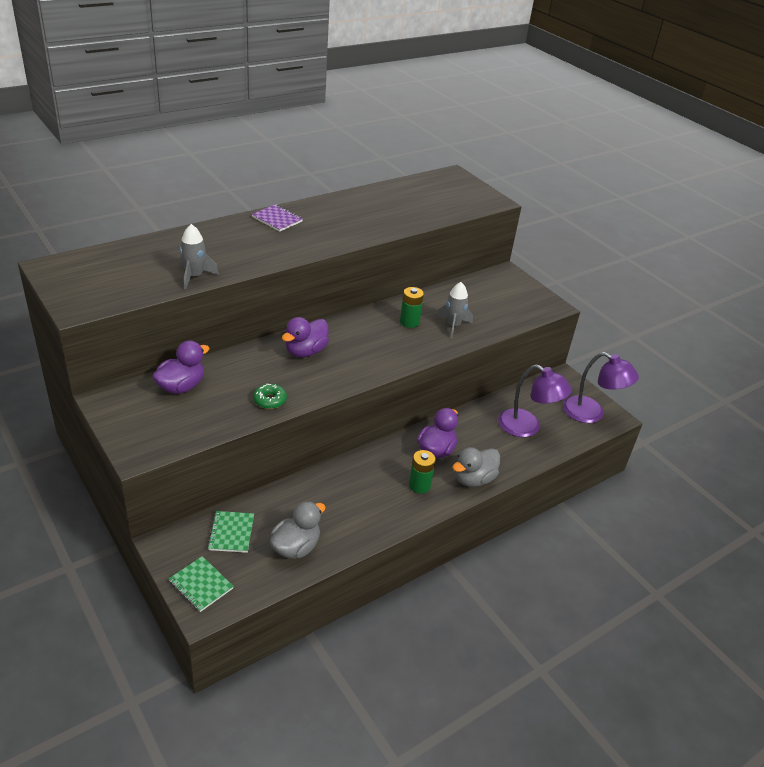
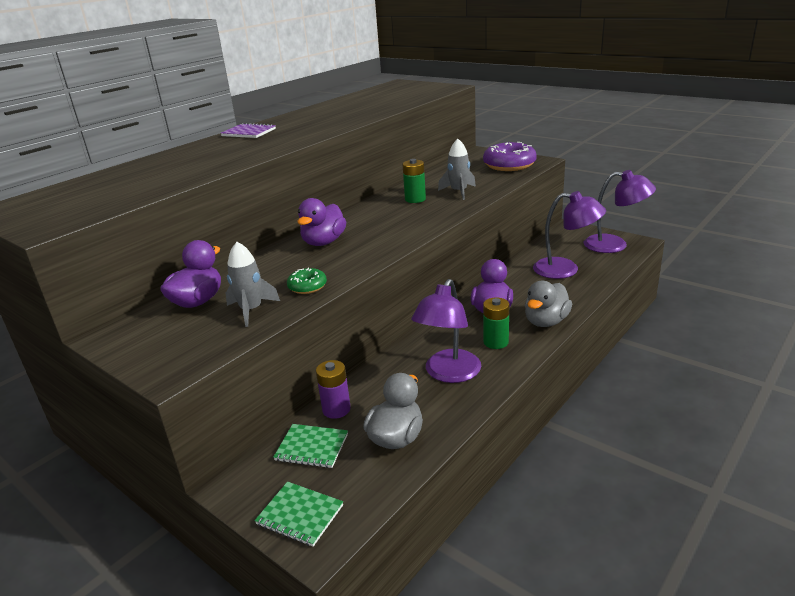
camera: 10 degrees left, 10 degrees down
(194, 276) = (180, 179): grey rocket -> grey rocket (251, 310)
(231, 533) = (312, 447): green notebook -> green notebook turned 60 degrees counterclockwise
(263, 505) = (336, 409): none -> purple battery
(364, 503) = (448, 374): none -> purple lamp
(521, 303) = (509, 165): none -> purple donut

